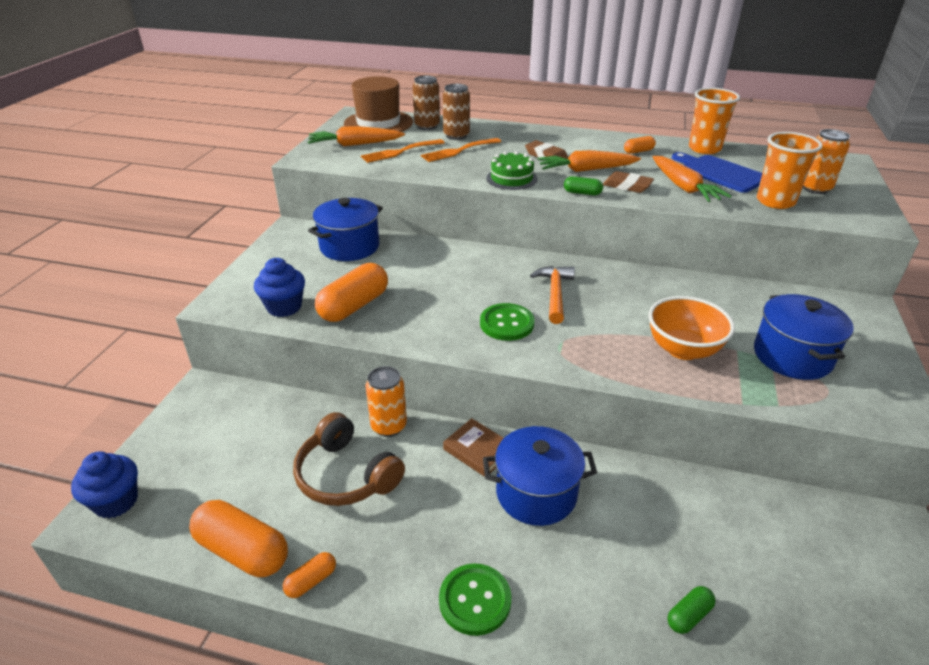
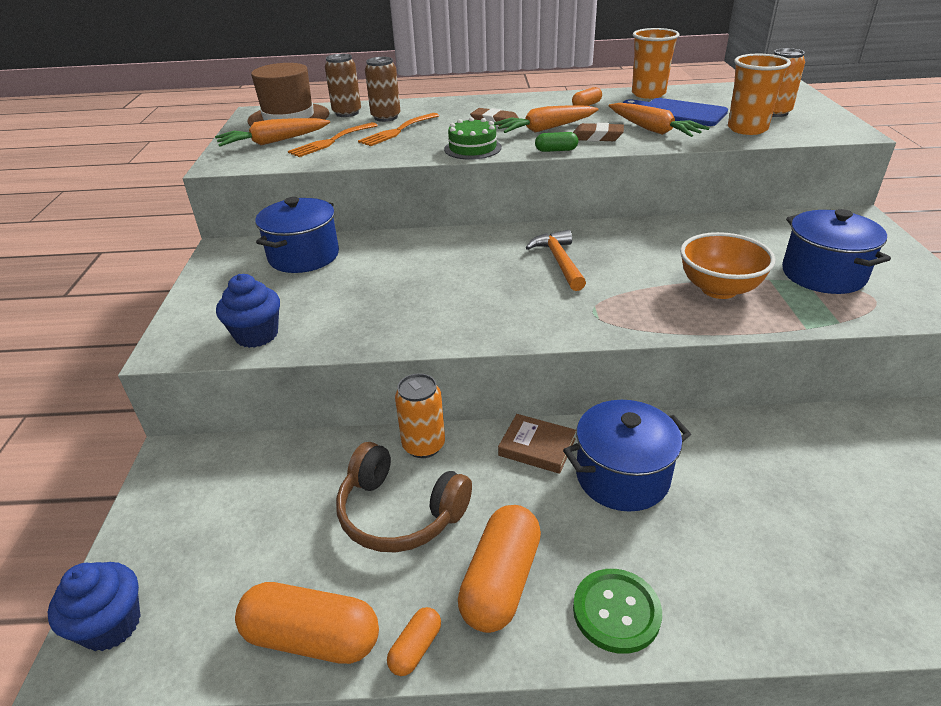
camera: 15 degrees left, 0 degrees up
(354, 306) = (342, 317): orange capsule -> orange capsule (501, 581)
(506, 323) = (525, 301): green button -> none
(689, 616) = (841, 560): green capsule -> none

